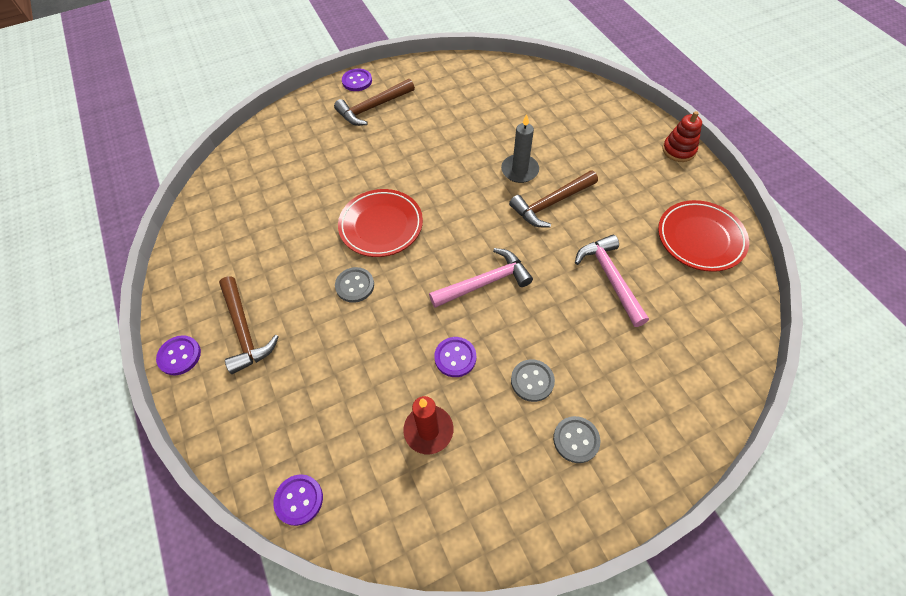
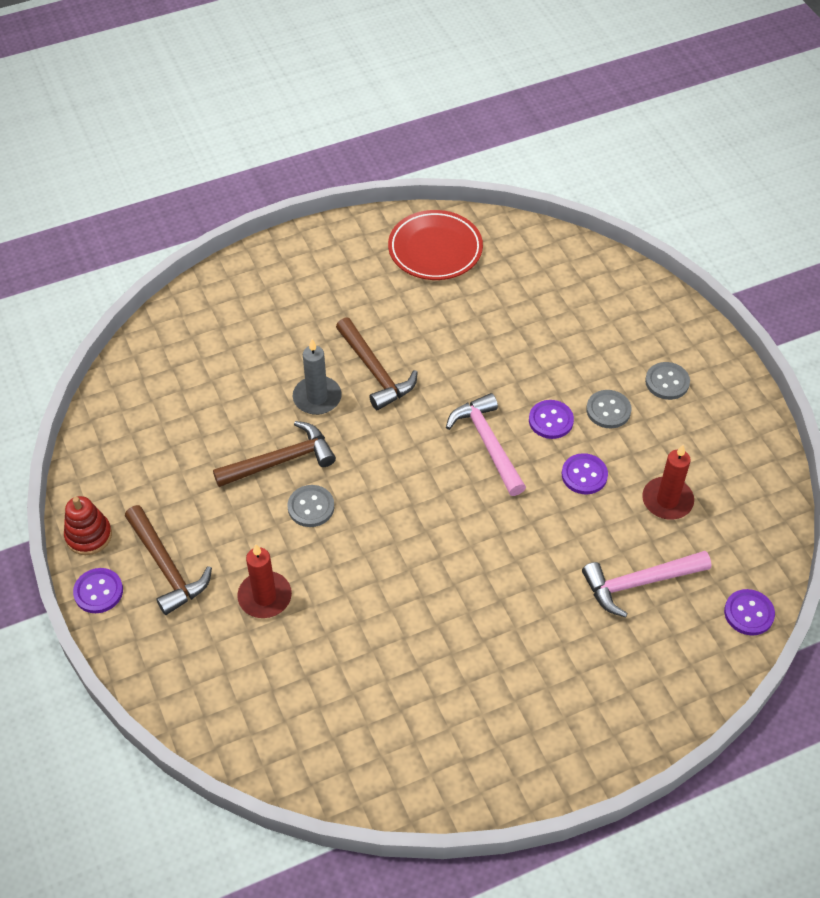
camera: 90 degrees left, 5 degrees down
(179, 356) = (592, 765): purple button -> purple button (551, 420)
(244, 330) = (554, 694): brown hammer -> brown hammer (281, 461)
(347, 156) = (265, 597): none -> red candle
(355, 285) = (489, 575): grey button -> grey button (311, 507)
(381, 226) = (397, 550): red plate -> none
(610, 278) = (484, 331): pink hammer -> pink hammer (639, 583)
(678, 150) = (303, 243): red stacking toy -> red stacking toy (89, 536)

